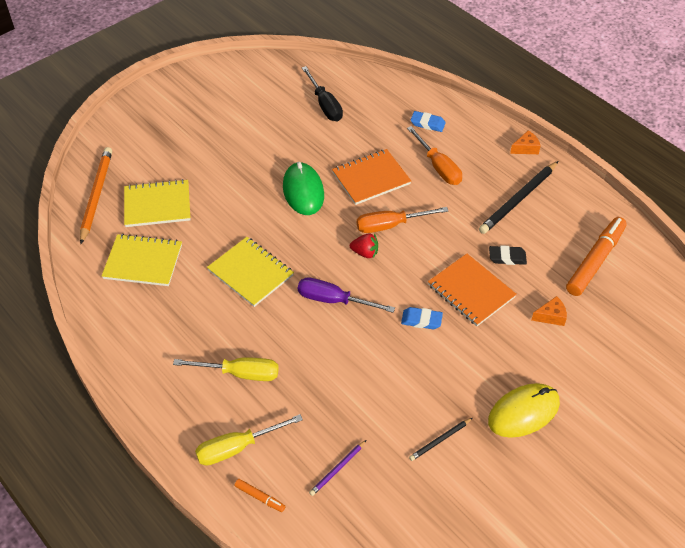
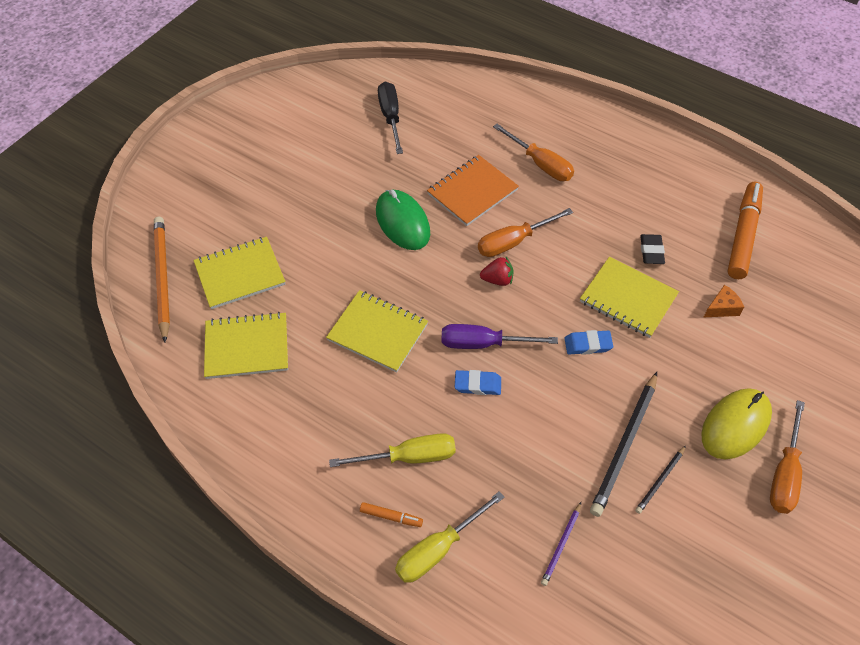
camera: 15 degrees left, 5 degrees up
(260, 497) = (486, 603): orange marker -> orange marker (391, 516)
(325, 105) = (390, 117): black screwdriver -> black screwdriver turned 150 degrees counterclockwise
(427, 124) = (510, 117): blue eraser -> blue eraser (477, 384)
(471, 291) = (628, 298): orange notebook -> yellow notebook
(507, 257) = (651, 251): black eraser -> black eraser turned 75 degrees counterclockwise
(518, 199) = (638, 183): black pencil -> black pencil (625, 445)
(526, 148) = (624, 124): orange cheese -> none
(550, 460) = (784, 473): none -> orange screwdriver

